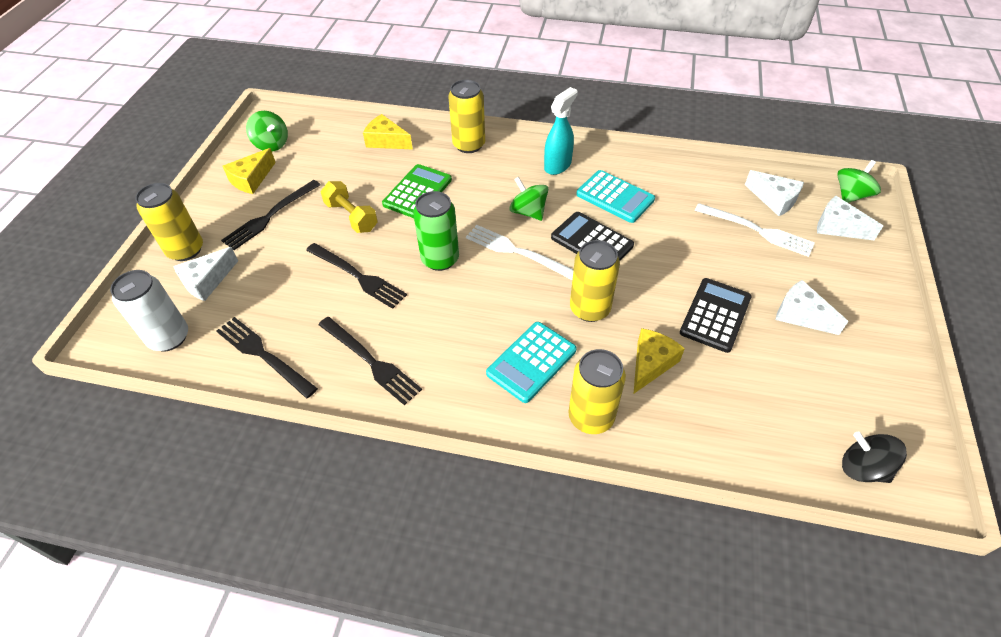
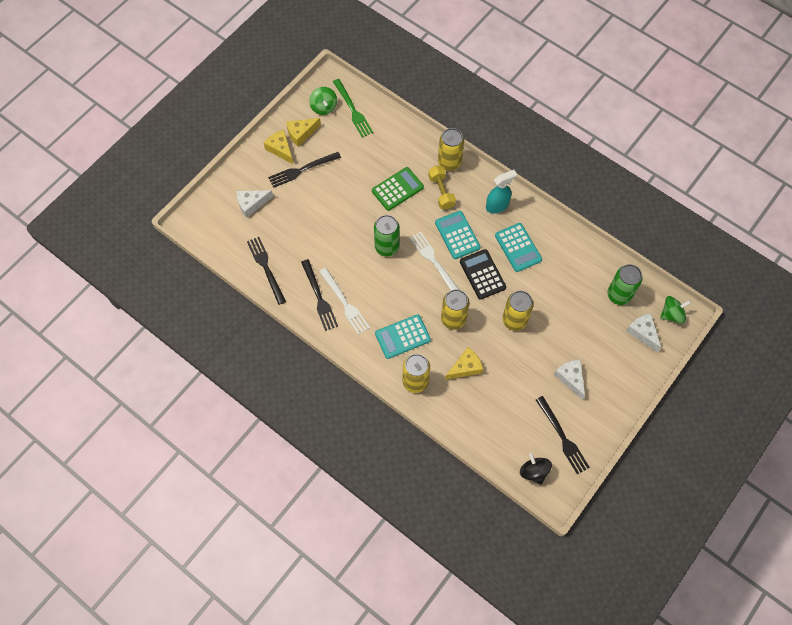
camera: 25 degrees right, 15 degrees up
(169, 337) = (221, 234): white can -> none
(185, 250) = (246, 175): yellow can -> yellow can (514, 320)
(313, 135) = (353, 110): none -> green fork
(351, 216) = (349, 191): yellow dumbbell -> yellow dumbbell (441, 192)
(358, 276) = (335, 238): black fork -> black fork (562, 437)
(386, 141) = (397, 136): yellow cheese -> yellow cheese (280, 149)
(528, 212) = (457, 235): green spinning top -> turquoise calculator
(715, 315) = (521, 356): black calculator -> none
(757, 230) = (589, 312): white fork -> white fork (345, 303)
(774, 199) = (619, 295): white cheese -> green can

